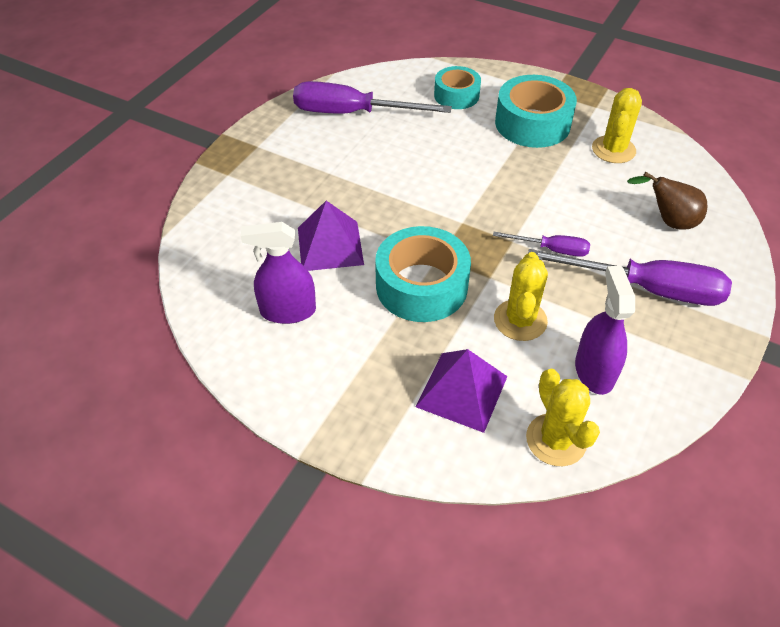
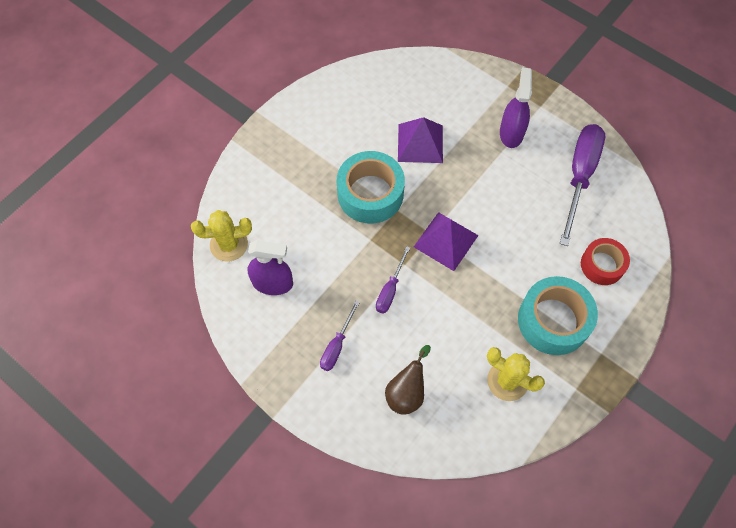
camera: 100 degrees right, 15 degrees up
(288, 311) = (364, 113): purple spray bottle -> purple spray bottle (511, 133)
(456, 95) = (602, 265): turquoise tape -> red tape
(462, 391) = (277, 200): purple pyramid -> purple pyramid (446, 241)
(520, 320) = (326, 249): yellow cactus -> none
(646, 289) = (337, 345): purple screwdriver -> purple screwdriver, size x0.51

